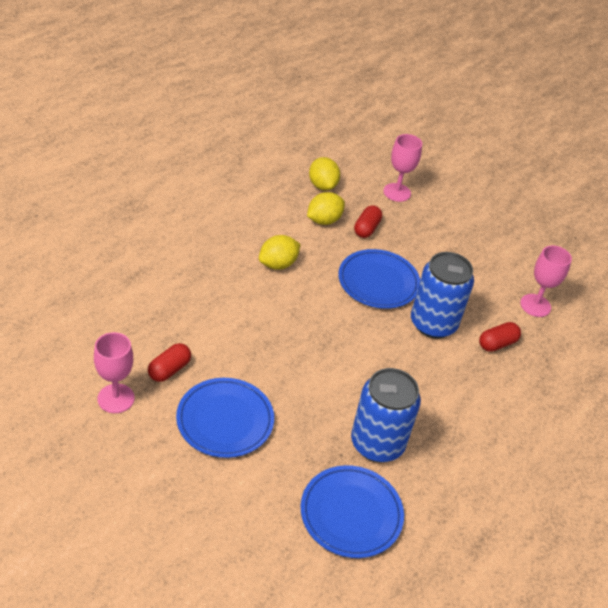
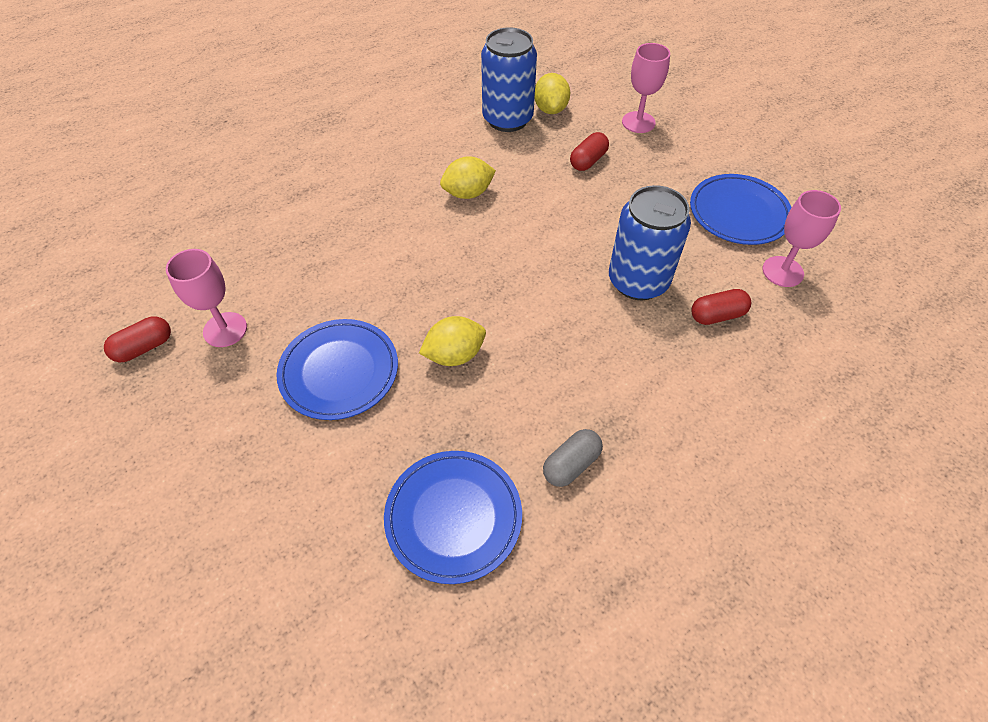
camera: 20 degrees right, 10 degrees up
(169, 370) = (298, 303): red capsule -> red capsule (144, 347)
(324, 220) = (539, 148): yellow lemon -> yellow lemon (454, 355)
(377, 443) = (518, 427): blue can -> blue can (507, 119)
(378, 282) = (583, 224): blue plate -> blue plate (738, 213)
(424, 465) = (571, 464): none -> grey capsule

